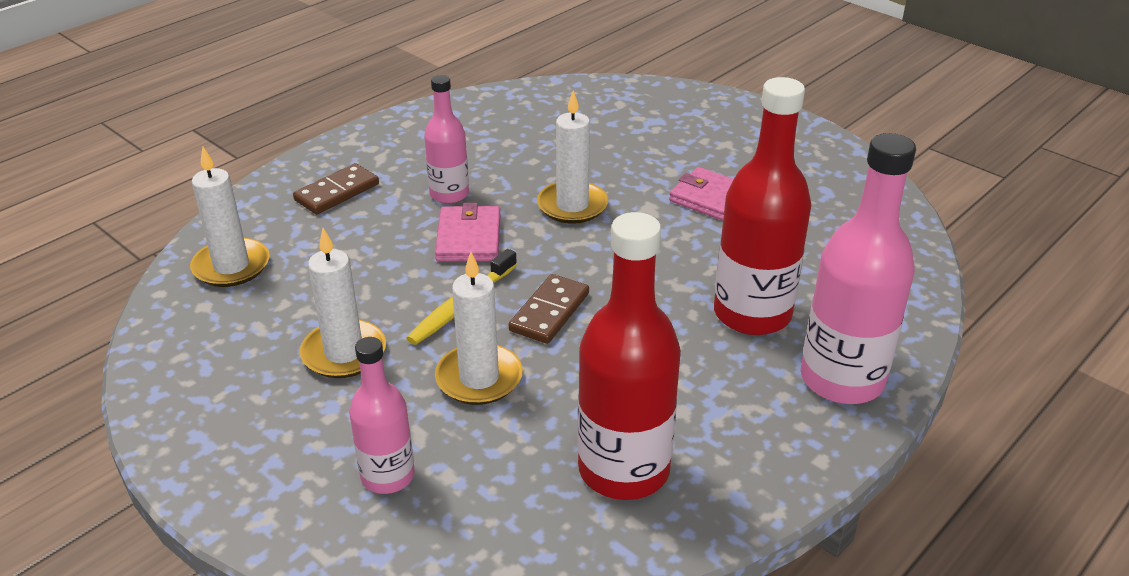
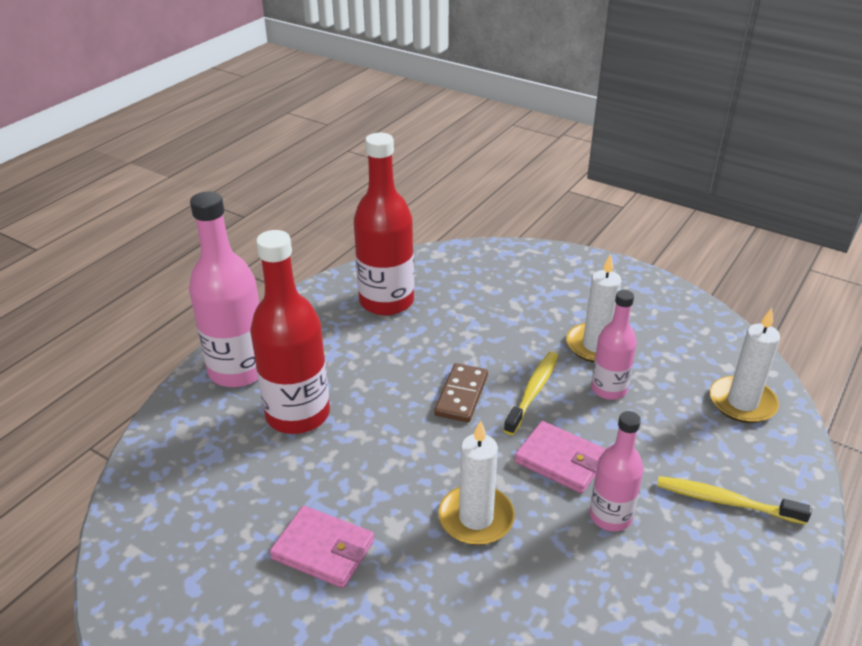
camera: 170 degrees right, 0 degrees up
(337, 192) = (726, 502): brown domino -> yellow toothbrush
(388, 476) = (521, 283): pink bottle -> pink bottle (609, 389)
(468, 238) = (561, 460): pink wallet -> pink wallet turned 45 degrees counterclockwise
(479, 378) = (494, 340): white candle -> none

